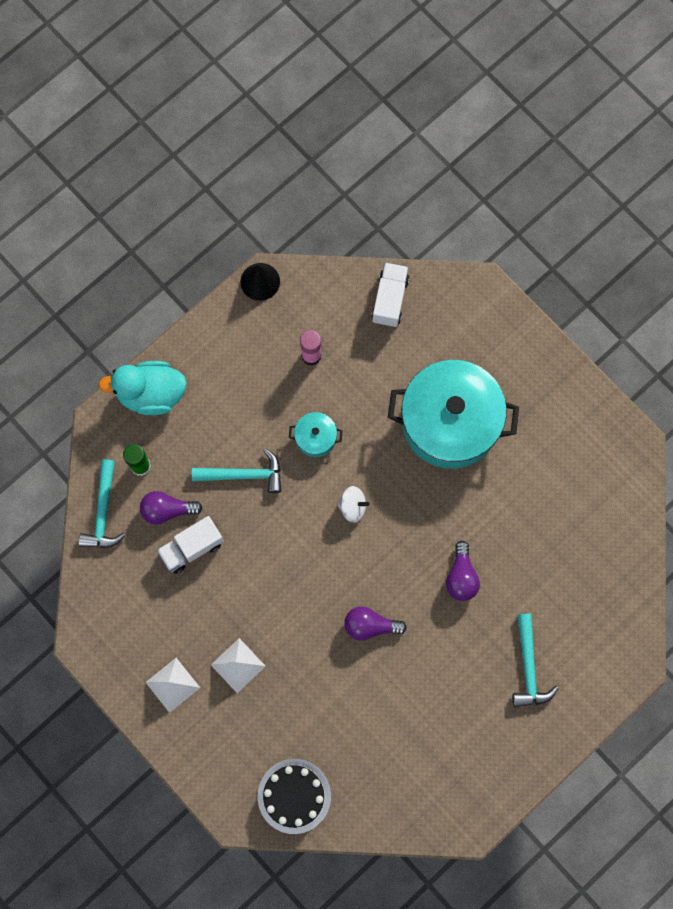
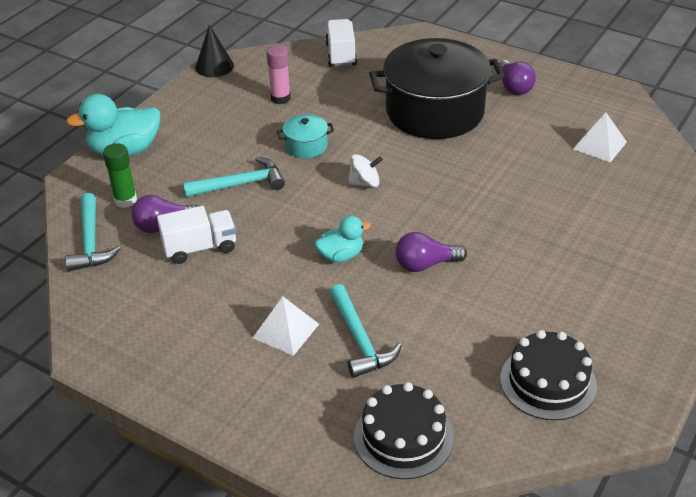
camera: 15 degrees left, 35 degrees down
(172, 684) = (210, 366): white pyramid -> white pyramid (599, 145)
(192, 548) = (200, 248): white truck -> white truck turned 150 degrees counterclockwise
(304, 593) = (341, 255): none -> turquoise duck
(417, 778) = (548, 382): none -> black cake
(450, 422) = (435, 112): turquoise pot -> black pot
(461, 577) = (504, 208): purple light bulb -> purple light bulb (514, 87)
(529, 668) = (617, 259): turquoise hammer -> turquoise hammer (360, 340)

